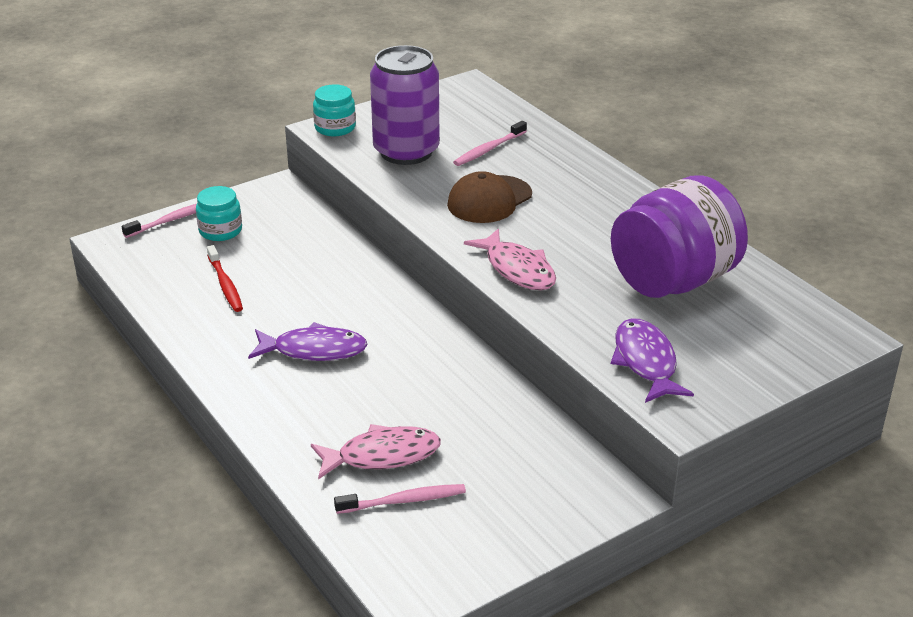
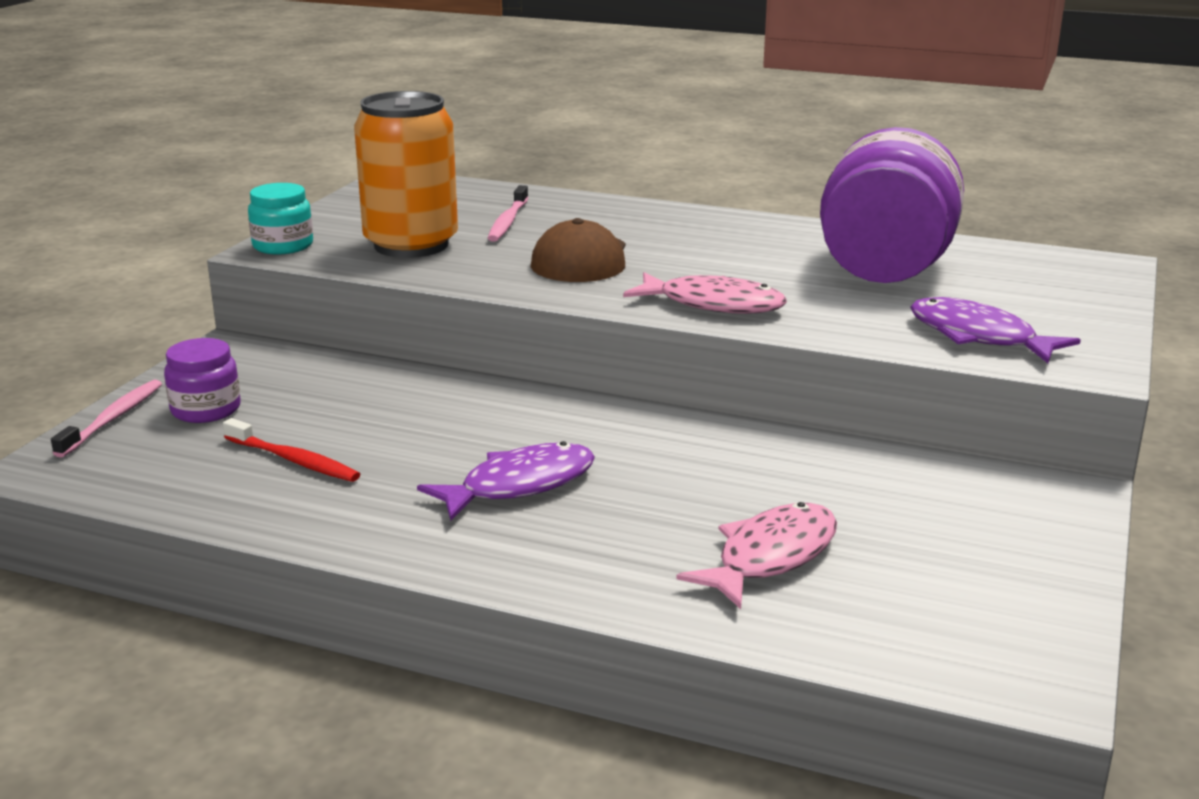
camera: 35 degrees left, 10 degrees down
(220, 231) = (206, 409): turquoise jar -> purple jar
(404, 501) = (868, 591): pink toothbrush -> none
(406, 151) = (411, 245): purple can -> orange can

